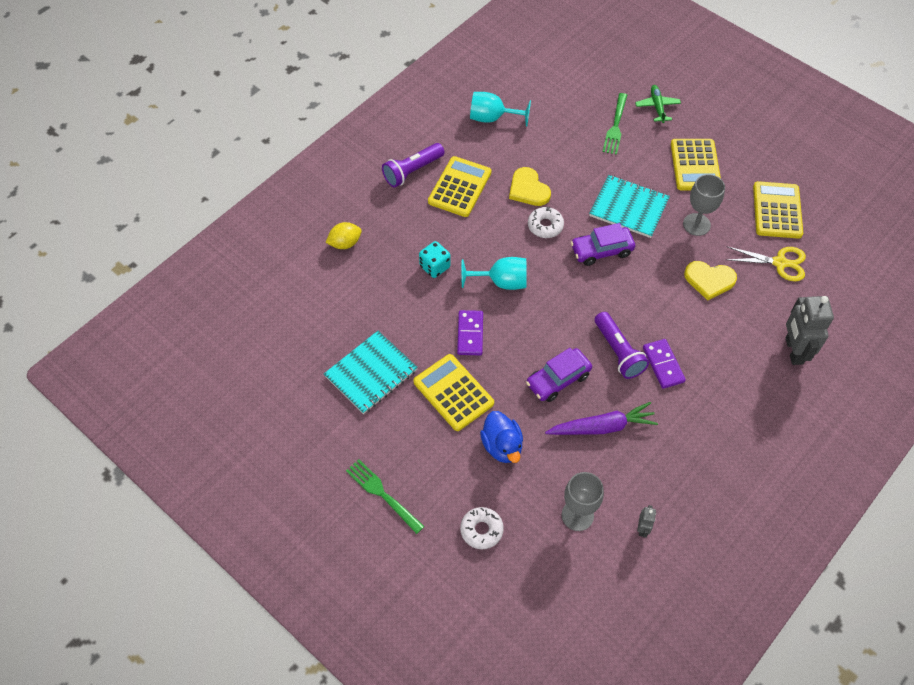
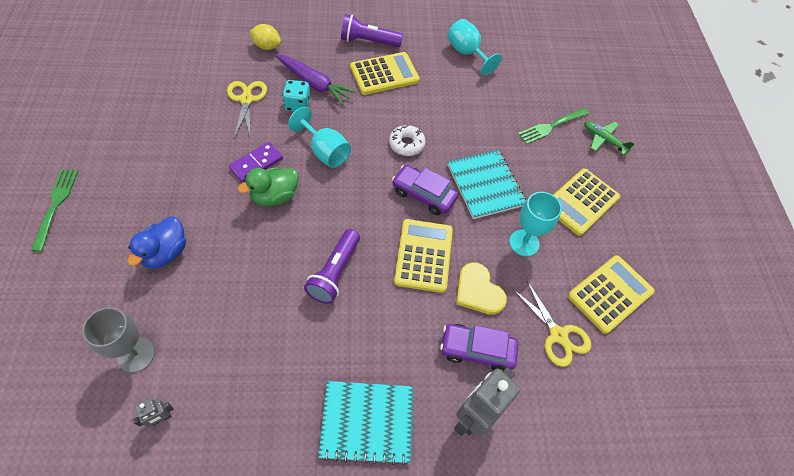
camera: 40 degrees right, 0 degrees up
(371, 373) = (165, 129): turquoise notebook -> turquoise notebook (367, 422)
(393, 297) = (246, 99): none -> yellow scissors
(453, 393) = (190, 188): yellow calculator -> yellow calculator (423, 255)
(481, 530) = (68, 293): white donut -> none
(514, 343) = (274, 196): none -> green duck
(528, 189) = (428, 113): yellow heart -> none
(558, 379) = (266, 248): purple car -> purple car (477, 350)
(602, 427) = (246, 312): purple carrot -> purple carrot (314, 84)
(657, 107) = (603, 140): green plane -> green plane turned 90 degrees counterclockwise
(663, 365) = (354, 315): purple domino -> none
(696, 224) = (524, 243): grey goblet -> turquoise goblet

